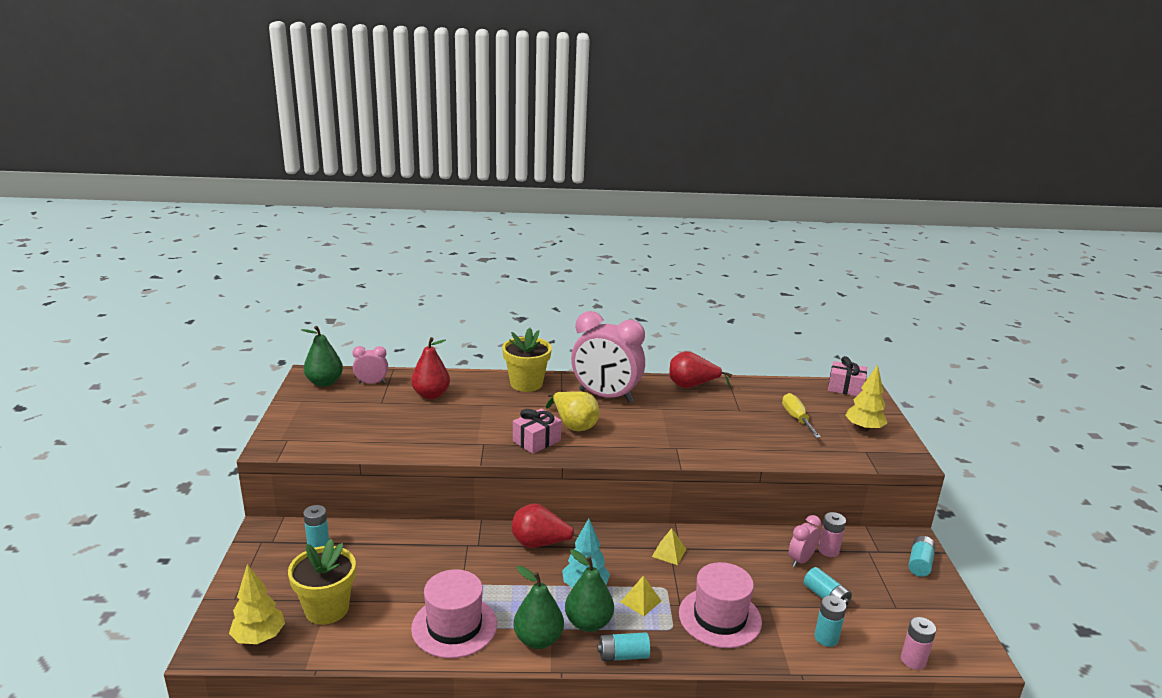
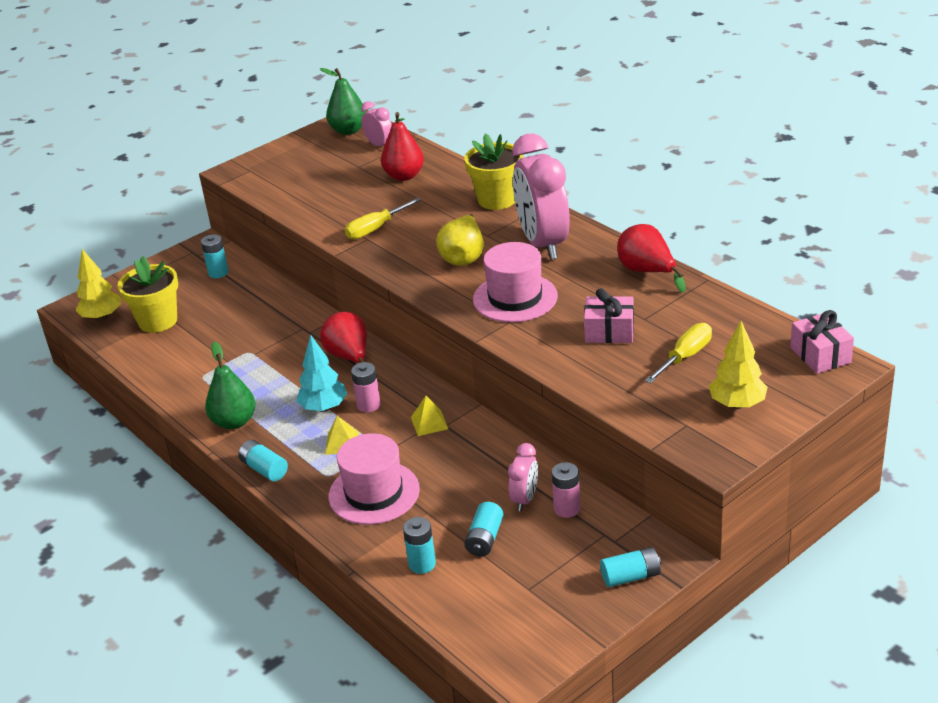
camera: 55 degrees right, 10 degrees up
(454, 626) = (204, 379): pink hat -> pink hat (515, 298)
(477, 435) = (375, 229): none -> yellow screwdriver
(536, 441) = (409, 256): pink gift -> pink gift (609, 331)
(588, 623) = (282, 433): green pear -> none
(801, 560) = (525, 499): pink clock -> pink clock turned 105 degrees clockwise
(913, 660) = (455, 630): pink battery -> pink battery (368, 405)

